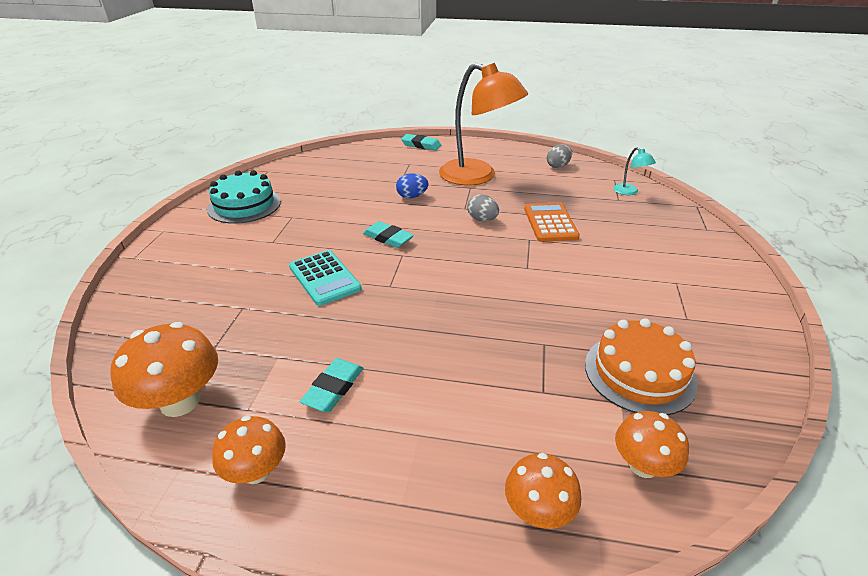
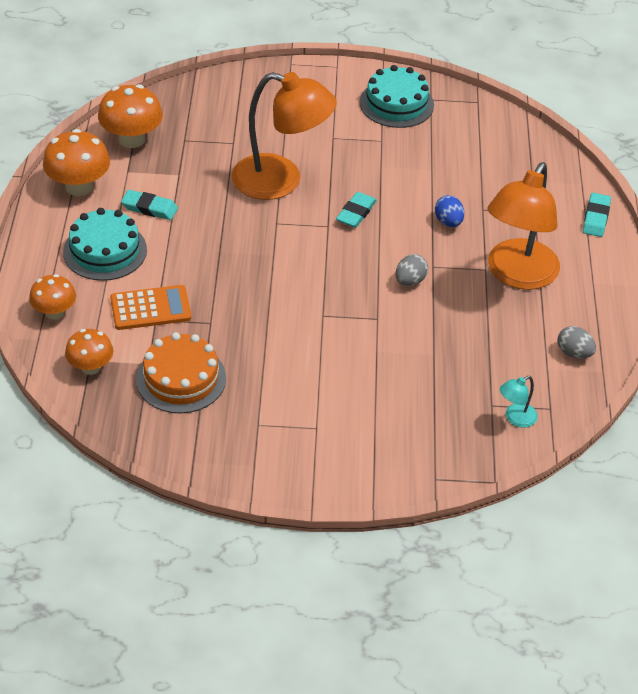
camera: 80 degrees right, 10 degrees up
(256, 471) = (79, 186): orange mushroom -> orange mushroom, size x1.55
(324, 278) = (281, 181): turquoise calculator -> orange lamp
(409, 441) = (105, 251): none -> turquoise cake
(550, 223) = (416, 337): orange calculator -> orange calculator (150, 308)

